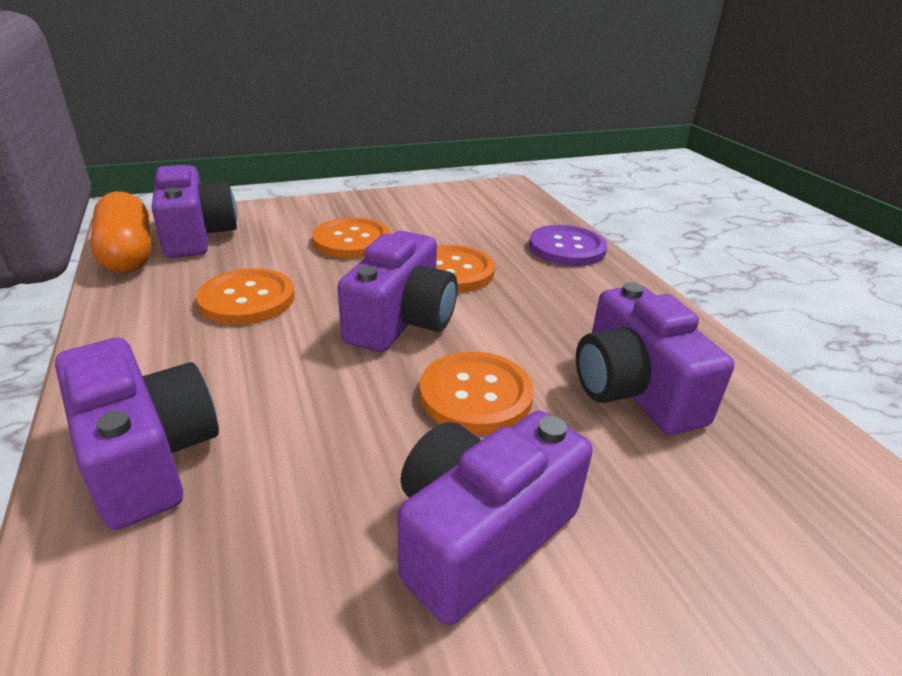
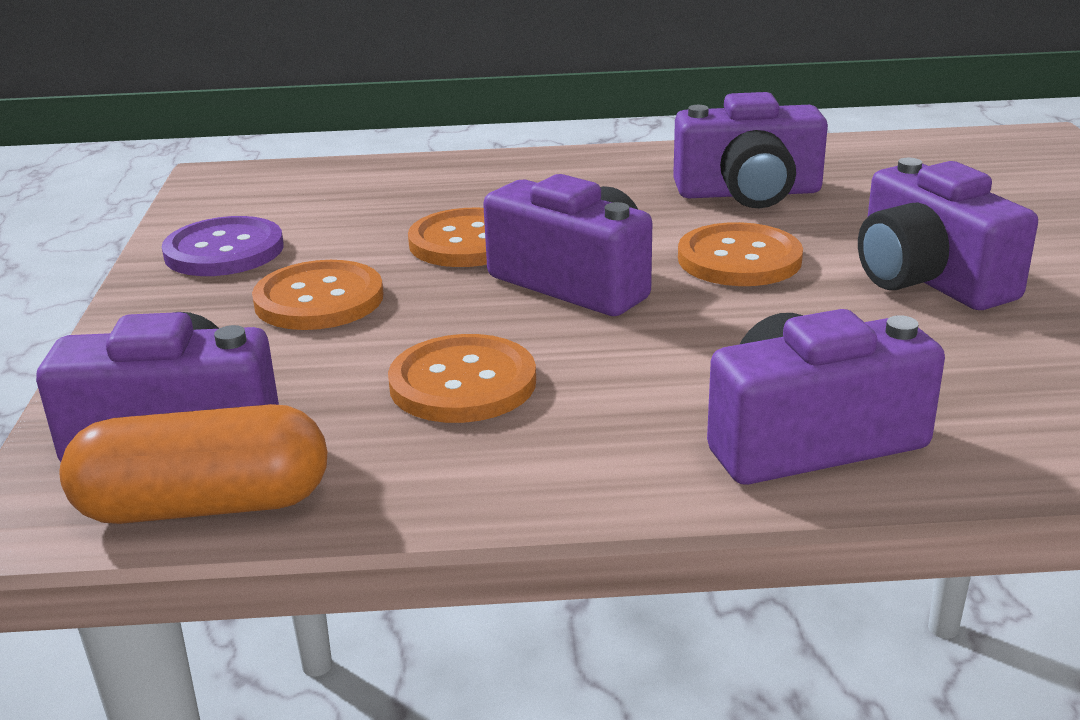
camera: 70 degrees left, 5 degrees down
(567, 248) = (448, 173): purple button -> purple button (224, 251)

